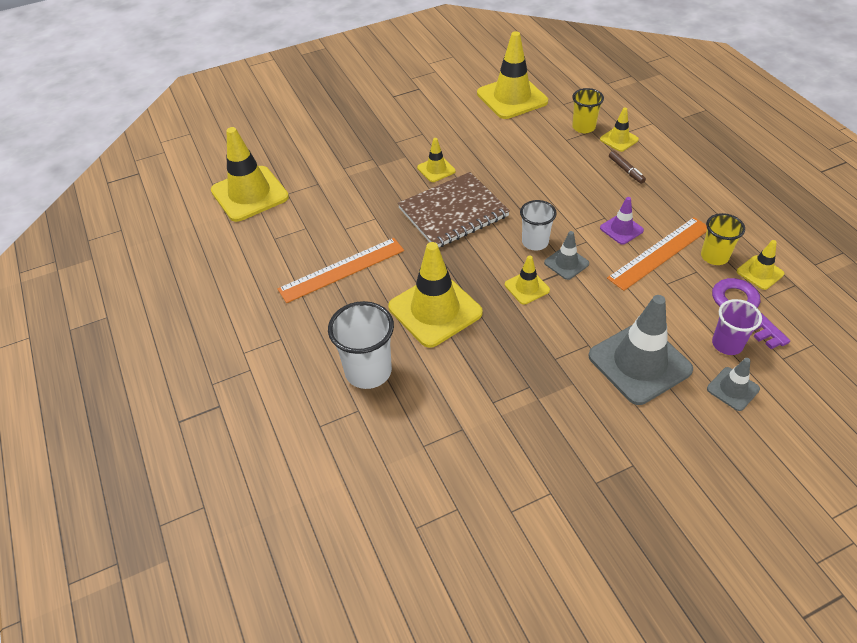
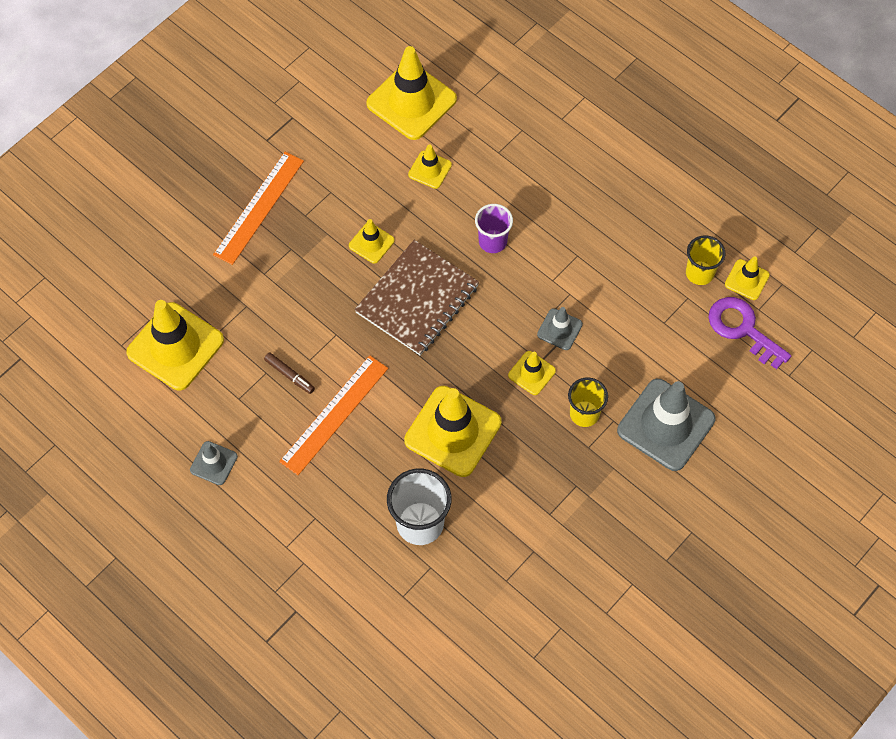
camera: 25 degrees left, 15 degrees up
(535, 242) = (518, 312): white cup -> none
(583, 127) = (511, 127): yellow cup -> yellow cup (584, 414)
(619, 139) = (556, 135): yellow traffic cone -> yellow traffic cone (430, 170)
(621, 229) = (599, 266): purple traffic cone -> none
(626, 170) = (578, 180): brown marker -> brown marker (289, 375)
(660, 253) = (646, 285): orange ruler -> orange ruler (259, 207)
(727, 344) = (737, 376): purple cup -> purple cup (492, 241)
(733, 389) = (754, 424): grey traffic cone -> grey traffic cone (213, 463)

